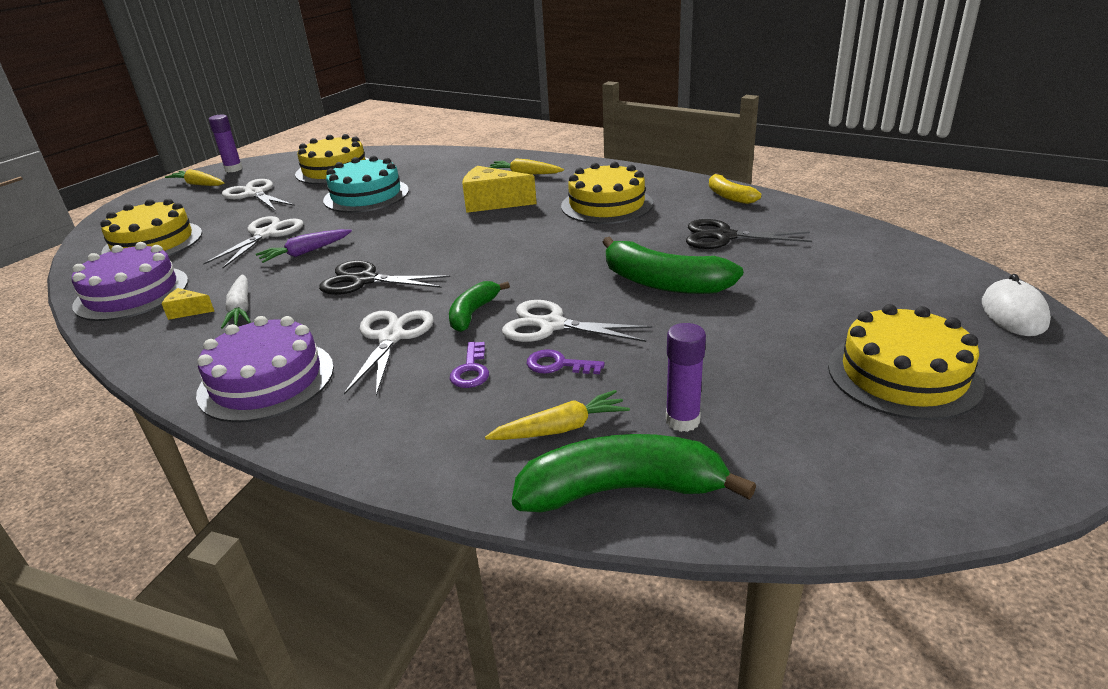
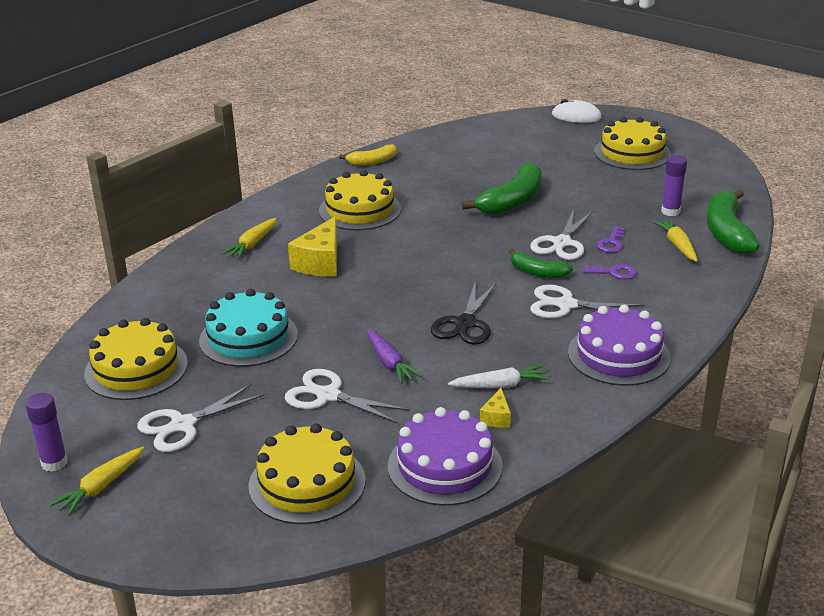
camera: 85 degrees left, 0 degrees up
(724, 236) = (447, 173): black scissors -> none

